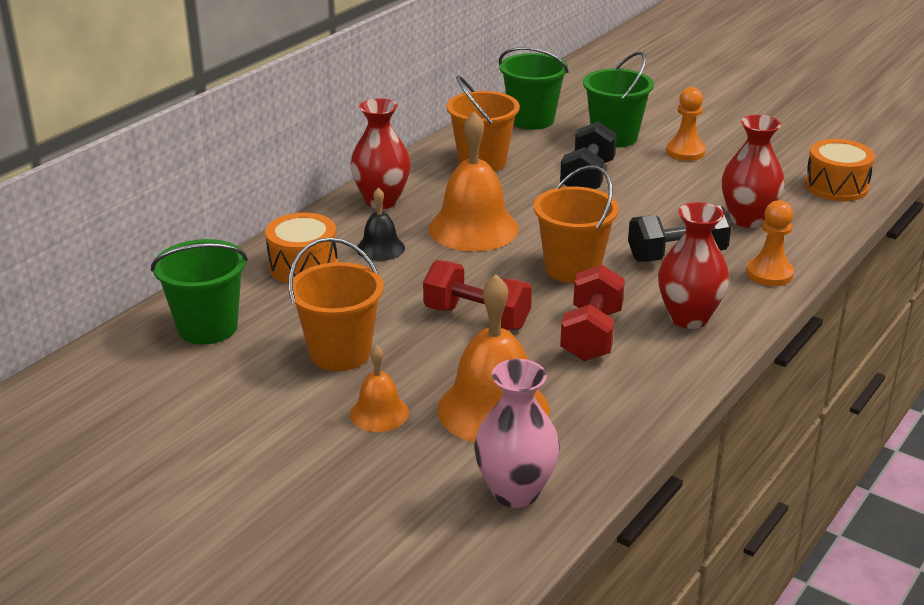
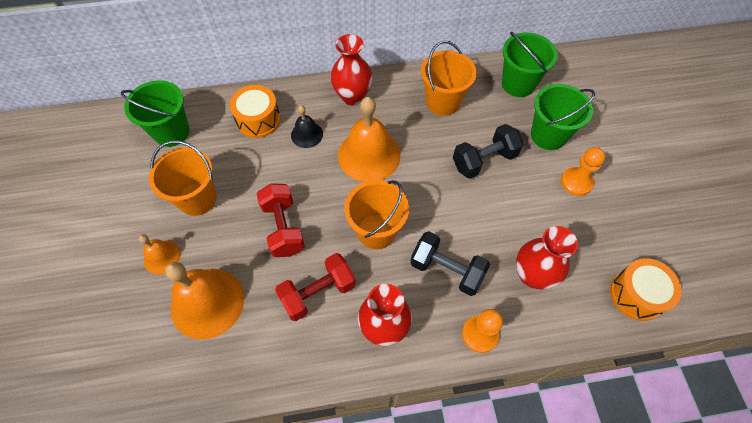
camera: 45 degrees right, 30 degrees up
(515, 492) = (145, 369): pink vase -> none

